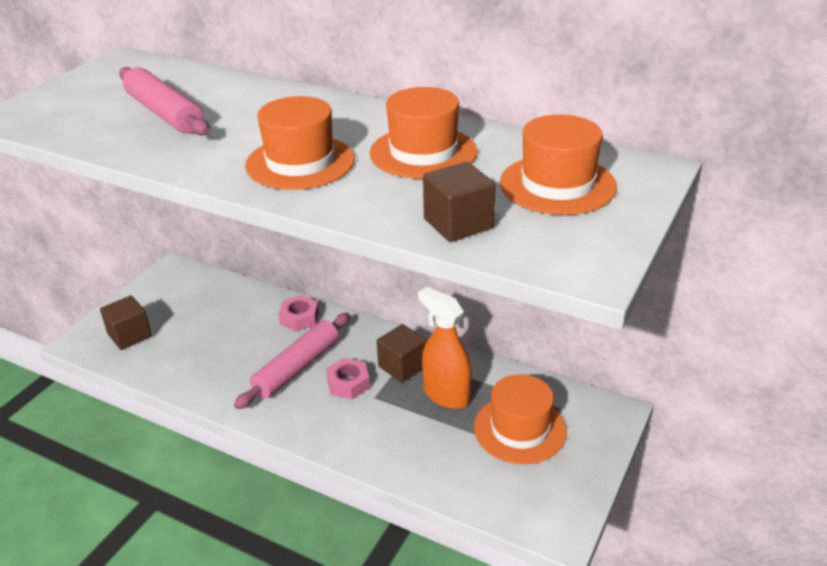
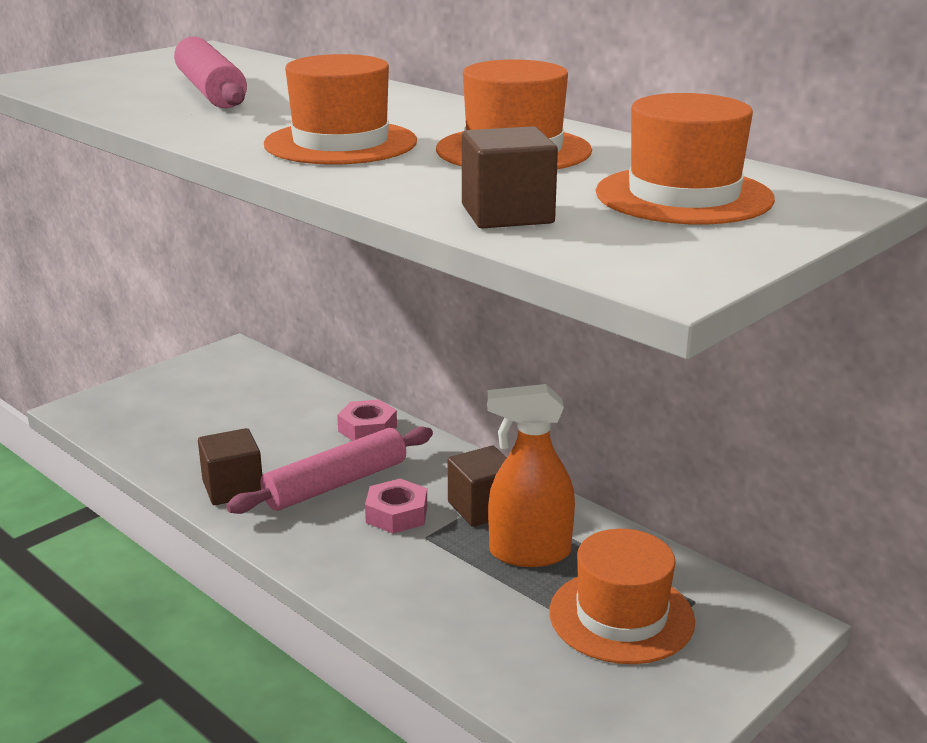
camera: 15 degrees right, 10 degrees down
(130, 335) = (142, 412): brown cube -> brown cube (233, 488)
(446, 395) = (529, 553): orange spray bottle -> orange spray bottle turned 60 degrees counterclockwise

